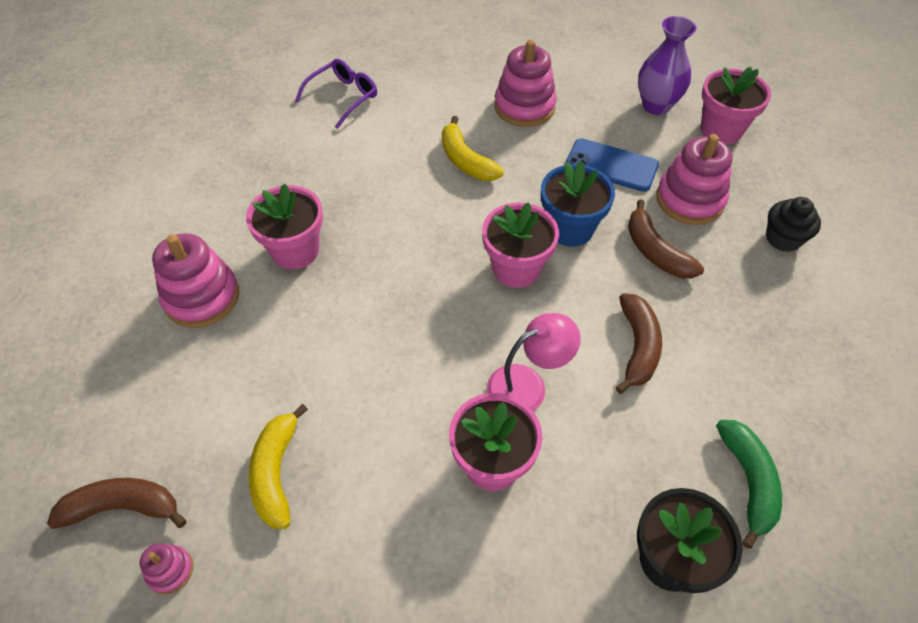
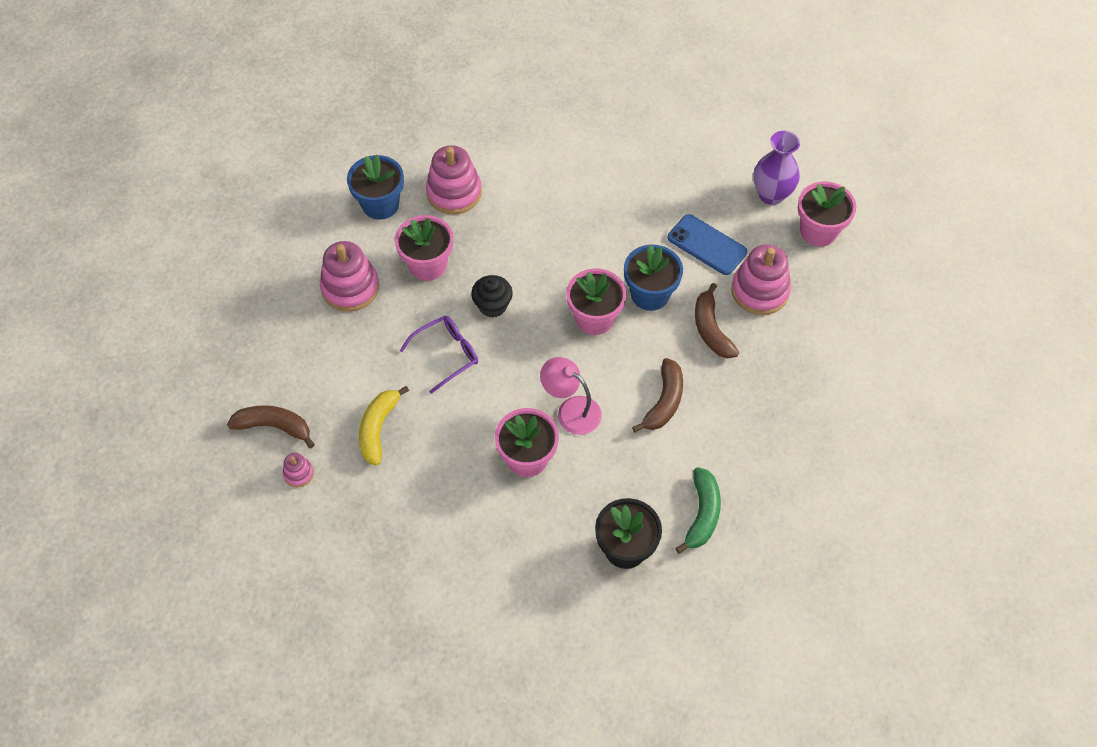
camera: 15 degrees right, 5 degrees up
(221, 197) = (380, 204): none -> blue flower pot
(343, 97) = (500, 129): purple glasses -> purple glasses (447, 354)
(466, 160) = (586, 214): yellow banana -> none
(524, 107) = (654, 171): pink stacking toy -> pink stacking toy (454, 192)
(527, 385) = (571, 410): pink lamp -> pink lamp turned 135 degrees counterclockwise
(783, 238) = (821, 342): black cupcake -> black cupcake (492, 305)

